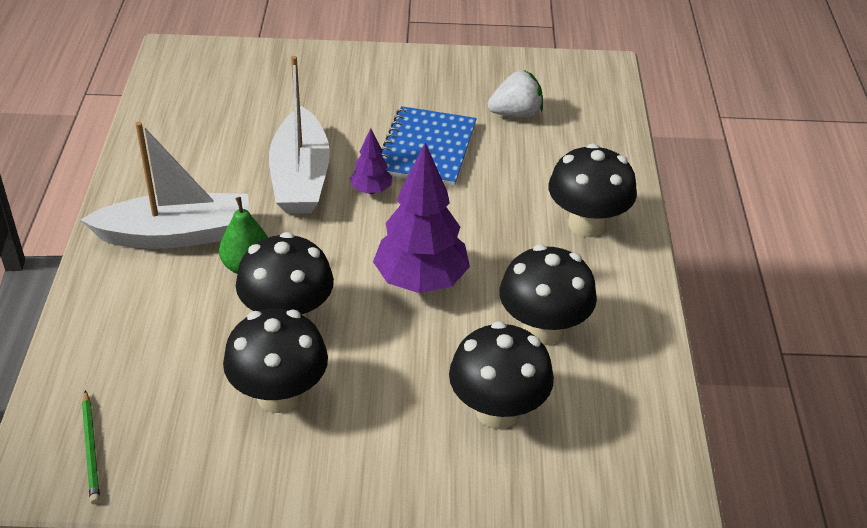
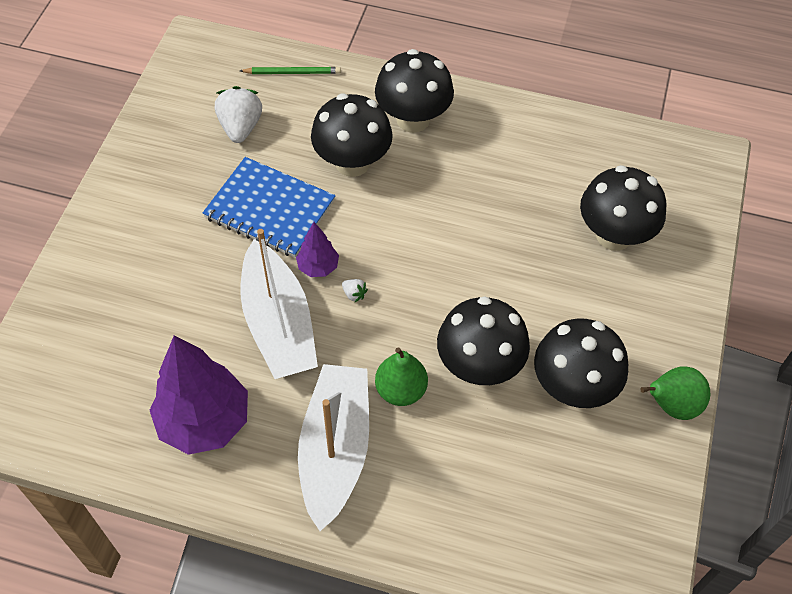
camera: 75 degrees left, 15 degrees up
(91, 449) = (612, 549): green pencil -> green pencil (292, 72)
(275, 486) = (671, 405): none -> green pear
(300, 177) = (278, 324): white boat -> white boat turned 60 degrees clockwise
(347, 218) = (354, 294): none -> white strawberry
(421, 281) = (455, 254): purple tree -> purple tree (204, 422)
(543, 329) = (531, 183): black mushroom -> black mushroom (352, 163)

